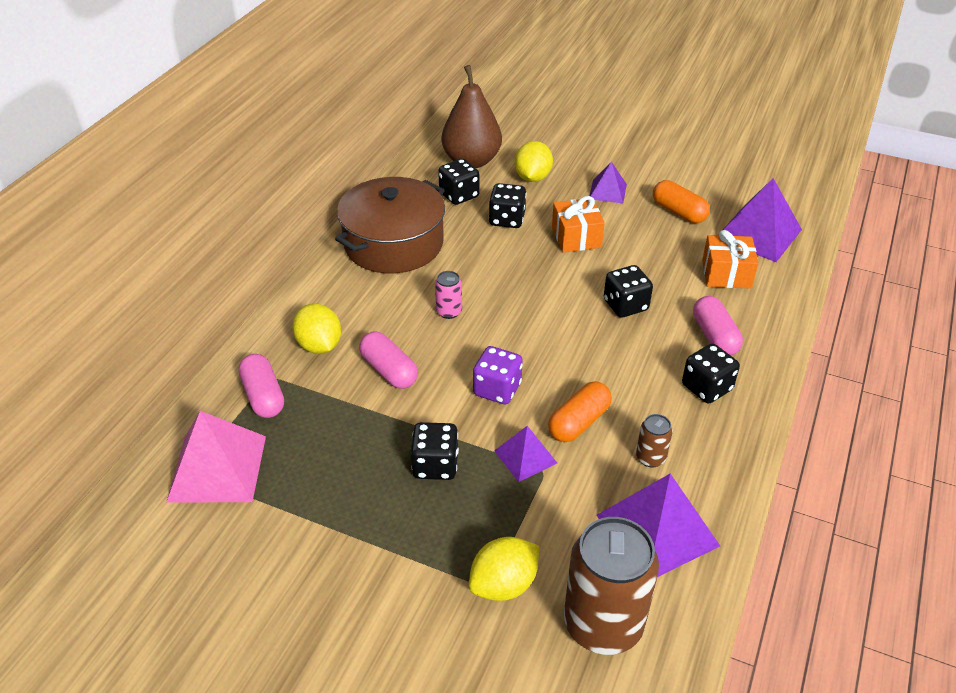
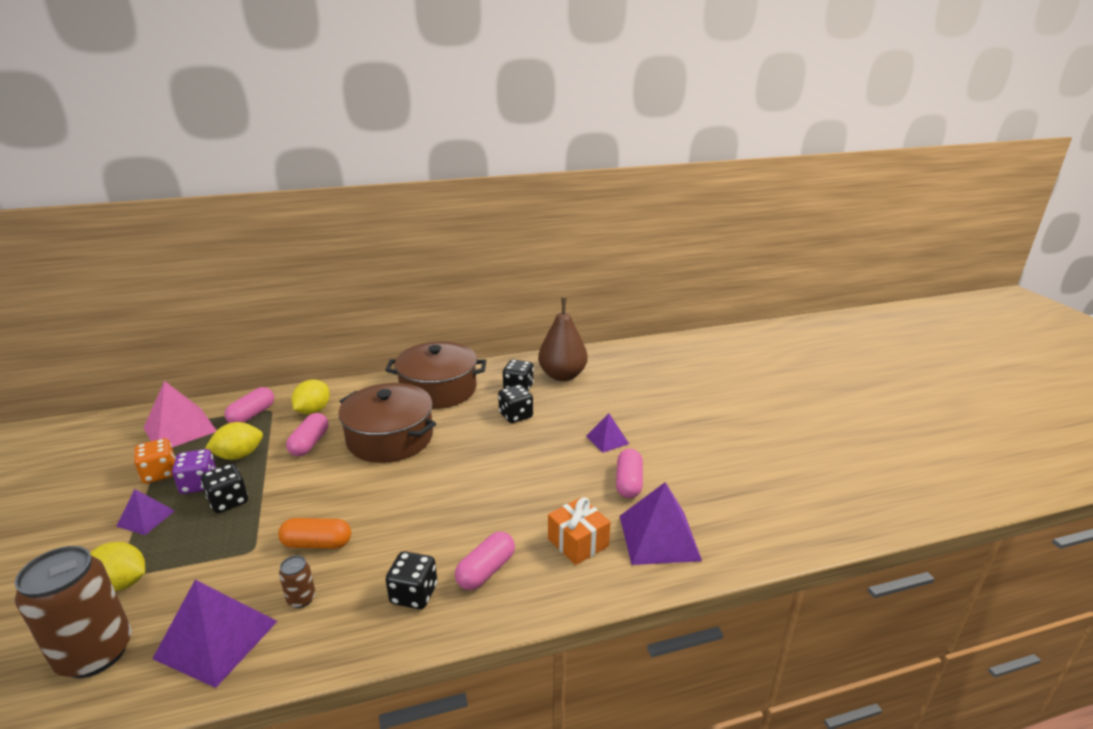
camera: 50 degrees right, 15 degrees down
(308, 509) = (160, 473): none -> orange dice
(449, 312) = (390, 438): pink can -> brown pot
(497, 389) = (325, 492): purple dice -> purple dice (199, 484)
(525, 456) = (262, 535): purple pyramid -> purple pyramid (146, 518)
(532, 177) = (577, 404): yellow lemon -> yellow lemon (239, 455)
(576, 237) = (532, 451): orange gift -> none
(625, 305) = (476, 507): black dice -> none
(679, 212) = (628, 483): orange capsule -> pink capsule

